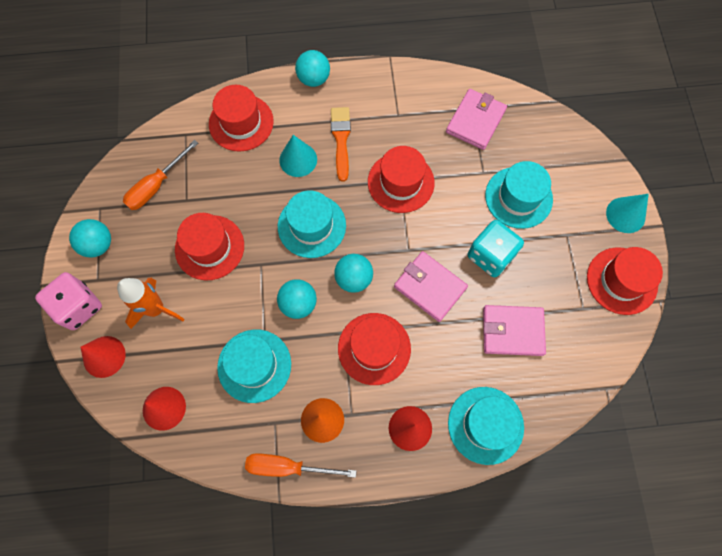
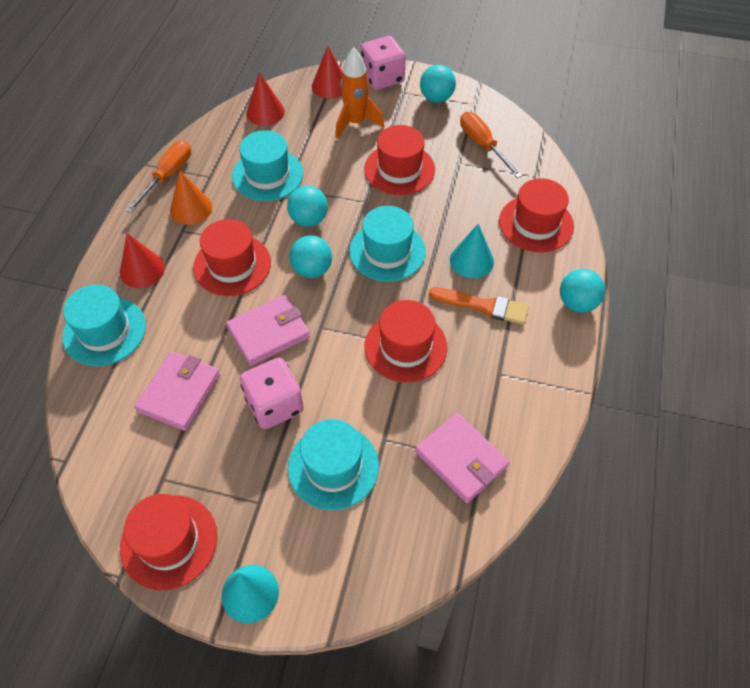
camera: 110 degrees right, 15 degrees down
(490, 255) = (274, 405): turquoise dice -> pink dice

